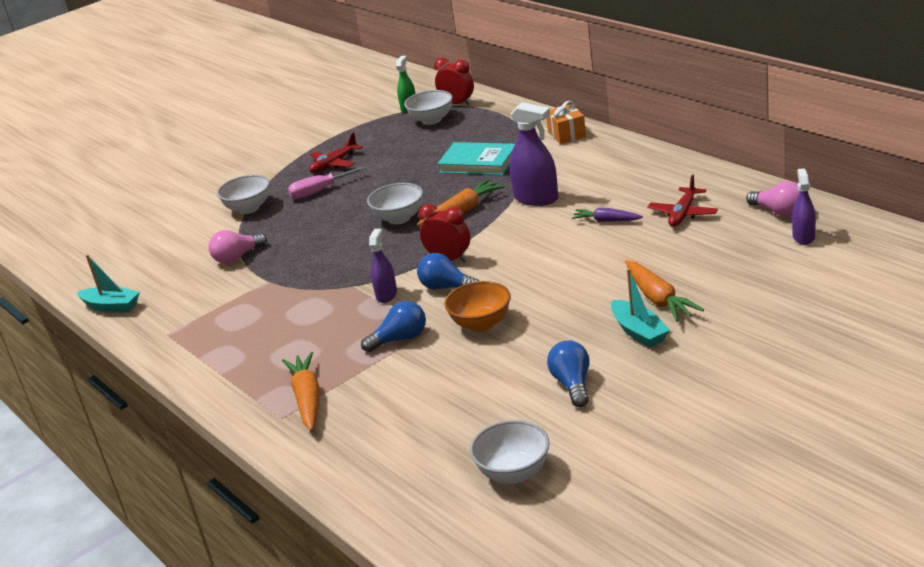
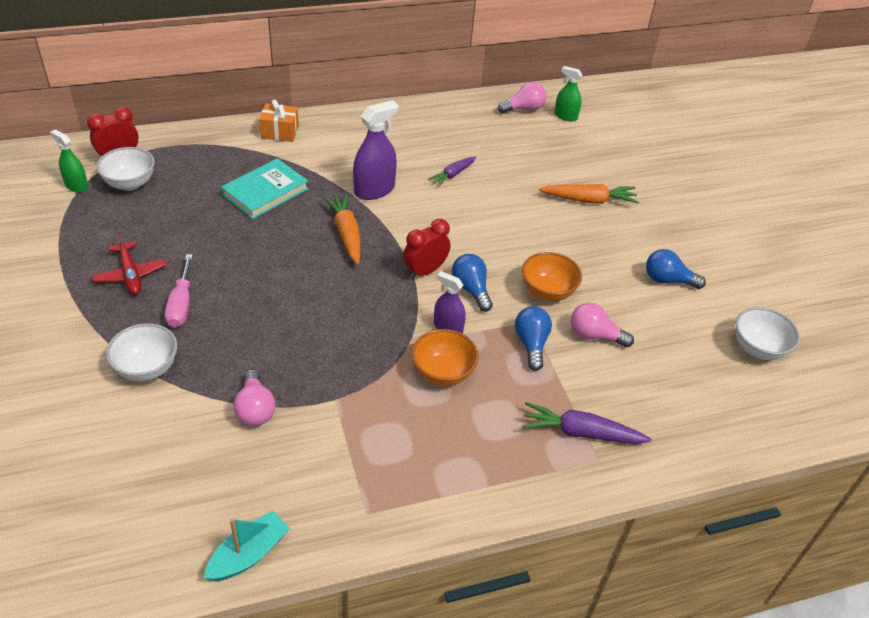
camera: 75 degrees left, 15 degrees up
(307, 398) = (580, 433): orange carrot -> purple carrot
(330, 312) = (443, 373): none -> orange bowl
(399, 218) = (313, 273): white bowl -> none
(441, 367) = (594, 335): none -> pink light bulb
(446, 287) = (471, 289): blue light bulb -> blue light bulb turned 105 degrees clockwise
(638, 332) = (624, 225): turquoise boat -> none
(683, 214) = (482, 141): red plane -> none
(803, 237) = (565, 116): purple spray bottle -> green spray bottle

